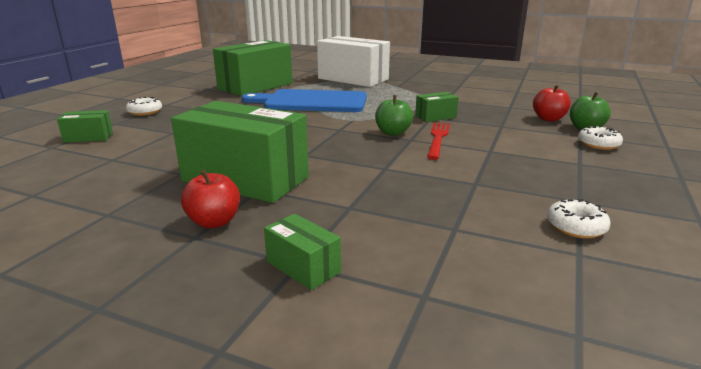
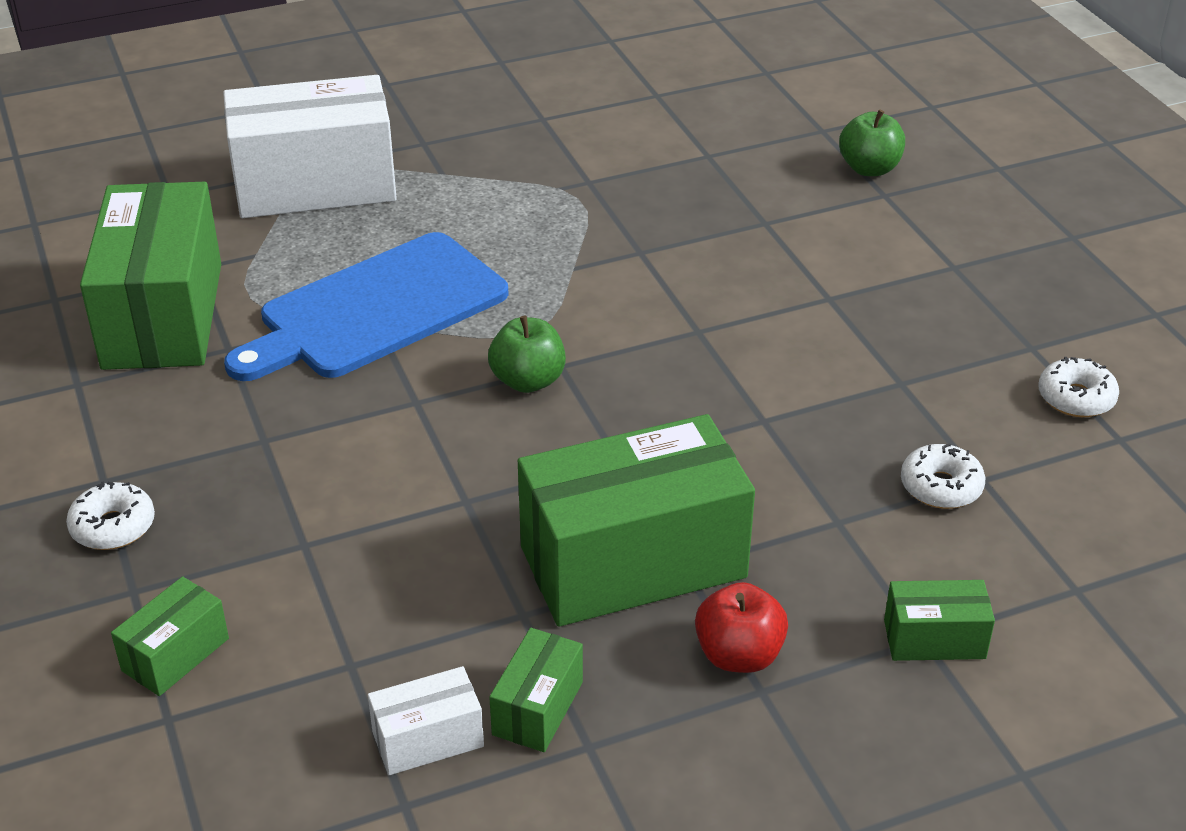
camera: 45 degrees left, 15 degrees up
(79, 185) = (428, 739): none -> white box
(393, 133) = (649, 328): green apple -> green apple (528, 381)
(435, 117) = (645, 246): green box -> green box (538, 708)
(438, 139) = (730, 307): red fork -> none
(548, 119) = (799, 166): red apple -> none
(598, 144) = (926, 206): white donut -> white donut (941, 487)

